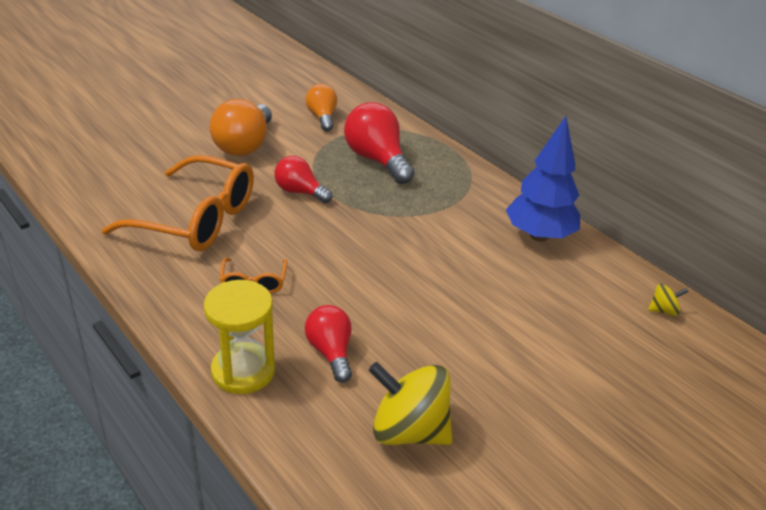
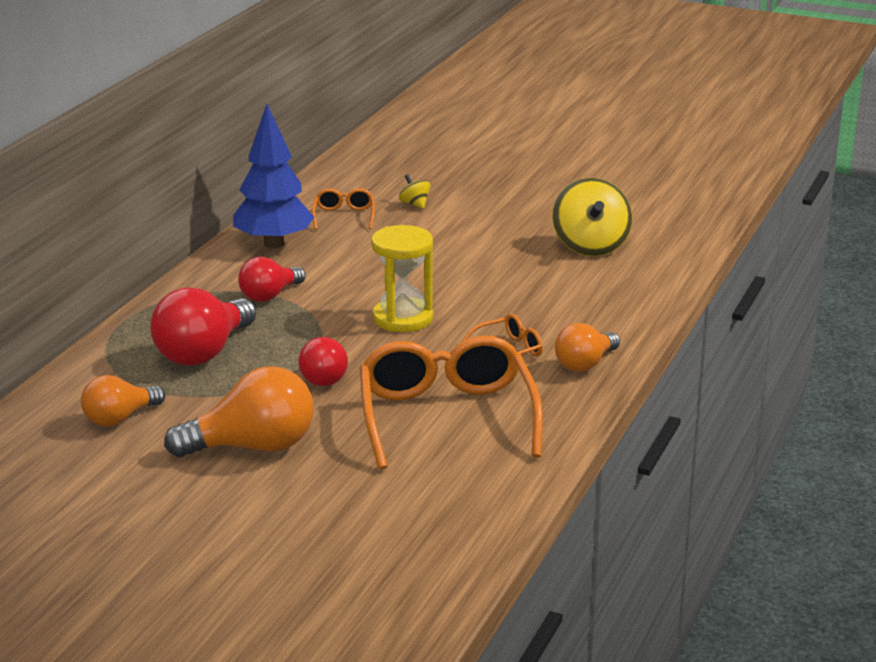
camera: 115 degrees left, 10 degrees down
(192, 312) = (585, 364): none -> orange light bulb
(243, 371) = (619, 319): yellow hourglass -> yellow hourglass (403, 318)
(330, 352) = (551, 292): red light bulb -> red light bulb (269, 295)
(580, 290) = (344, 216): none -> orange glasses
(663, 310) = (335, 185): yellow spinning top -> yellow spinning top (415, 204)

